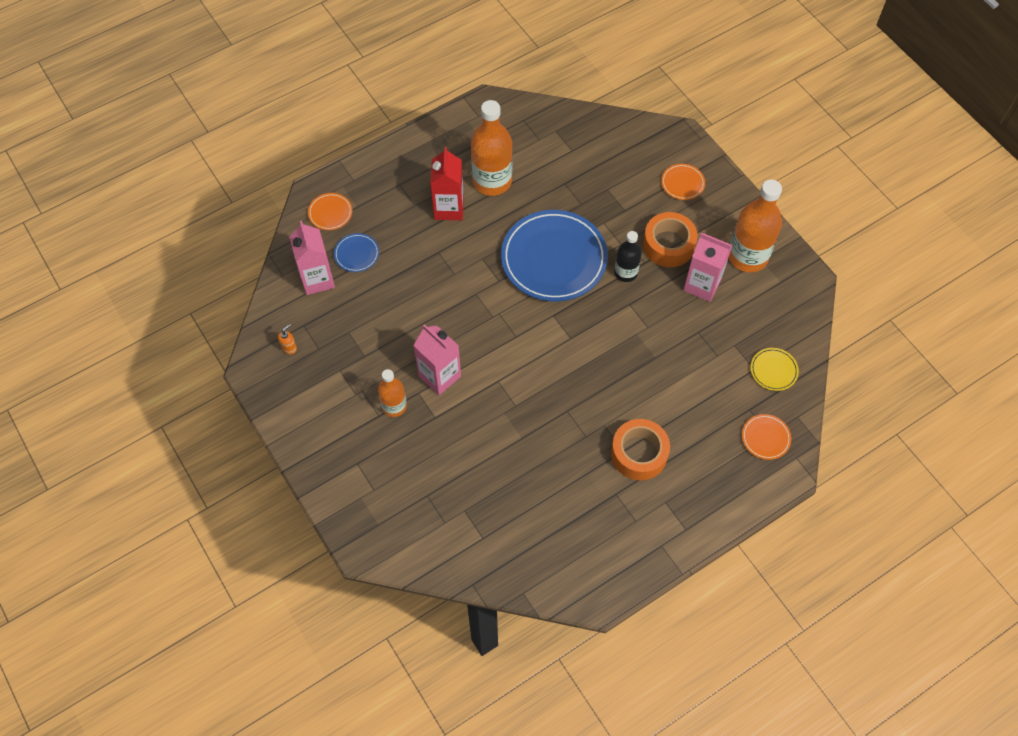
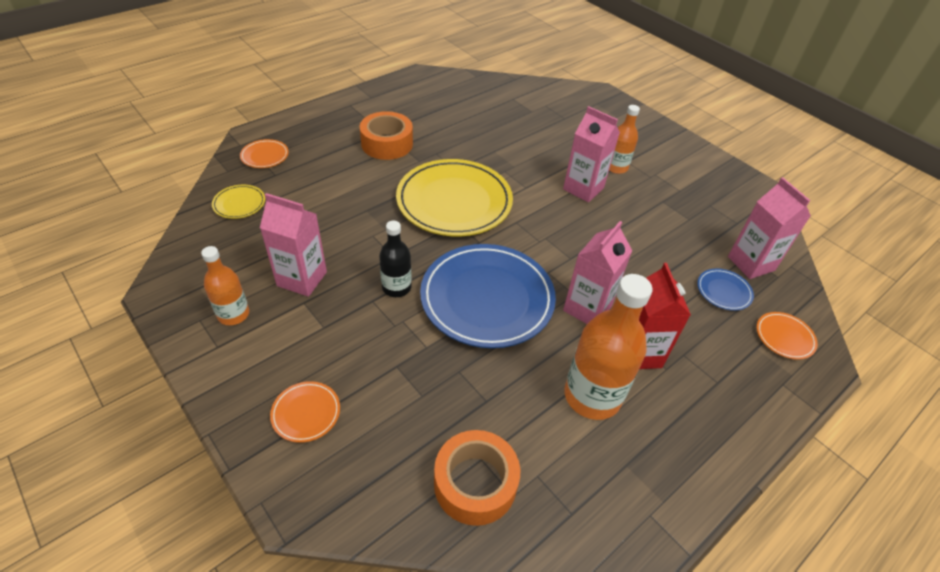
camera: 170 degrees right, 15 degrees down
(289, 348) = (738, 204): orange soap dispenser -> none
(475, 245) = (587, 308): none -> pink carton
(571, 364) = (454, 202): none -> yellow plate
(668, 245) = (339, 322): orange tape -> orange tape (475, 483)
(747, 256) = (233, 314): orange bottle -> orange bottle, size x0.57

